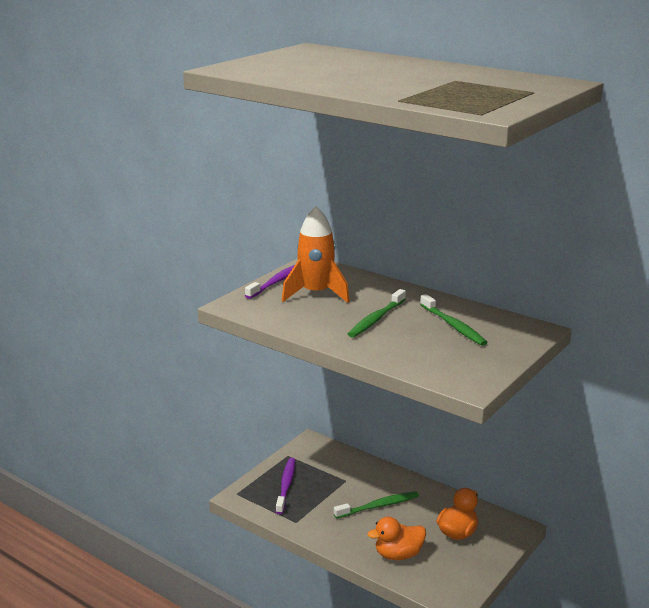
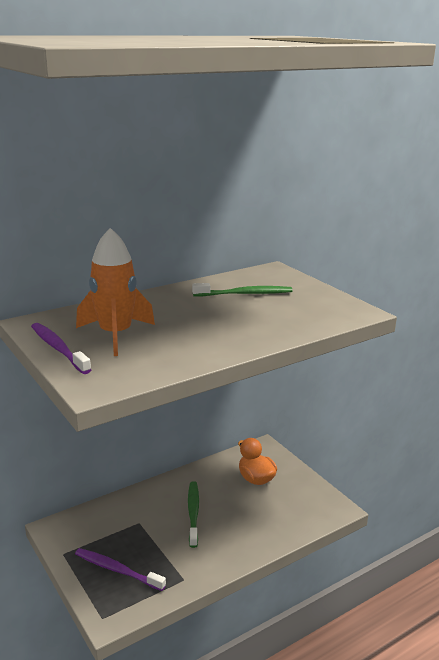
camera: 70 degrees left, 0 degrees up
(376, 319) = (204, 319): green toothbrush -> none
(398, 554) = (268, 522): orange duck -> none

